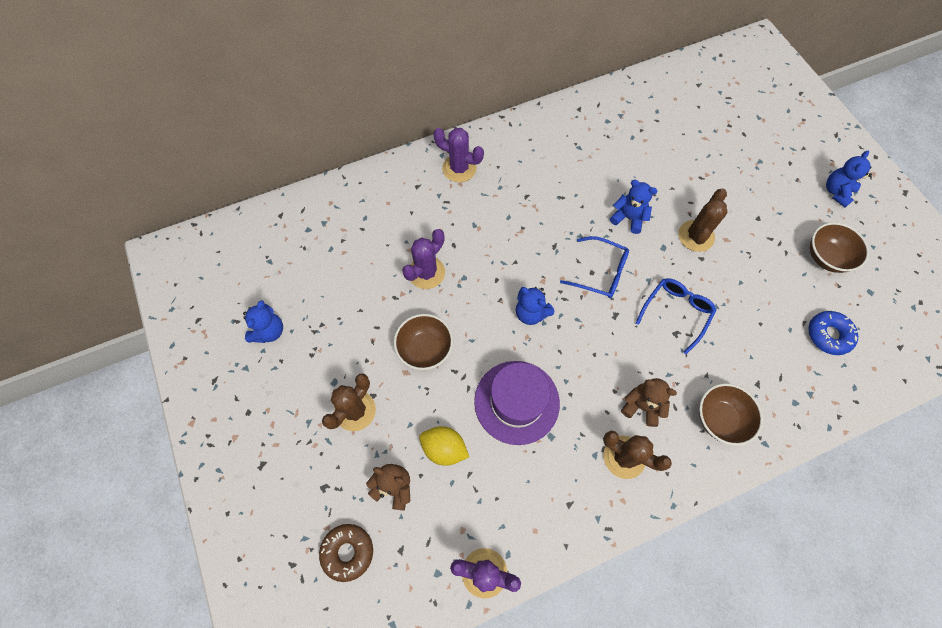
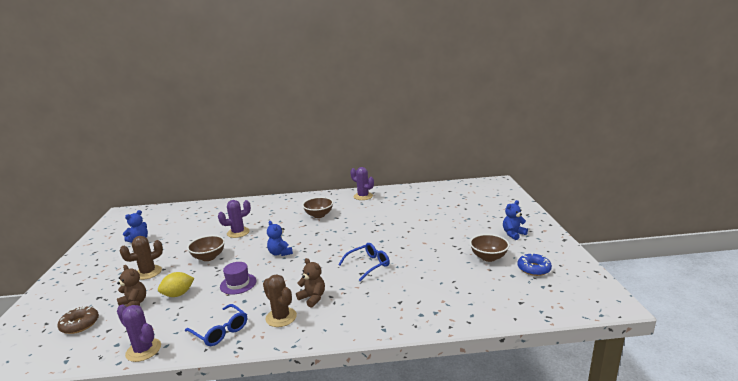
camera: 20 degrees right, 45 degrees down
(444, 448) = (178, 294): yellow lemon -> yellow lemon turned 75 degrees counterclockwise
(459, 168) = (290, 203): purple cactus -> purple cactus (363, 196)
(516, 402) = (238, 284): purple hat -> purple hat, size x0.63
(600, 272) = (334, 244): blue glasses -> blue glasses (220, 331)
(628, 218) = (369, 228): blue teddy bear -> none
(696, 236) = (405, 239): brown cactus -> none
(720, 419) = (360, 312): brown bowl -> brown bowl (319, 215)
(828, 335) = (467, 289): blue donut -> blue donut (533, 269)

